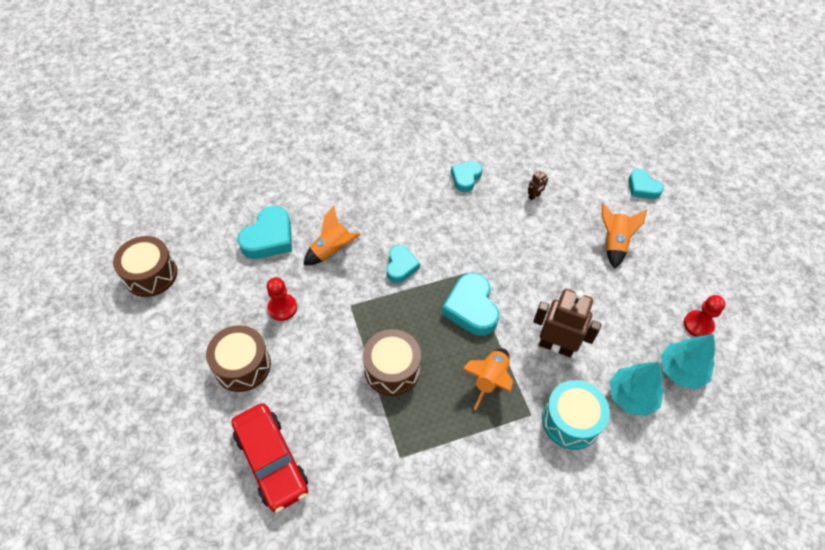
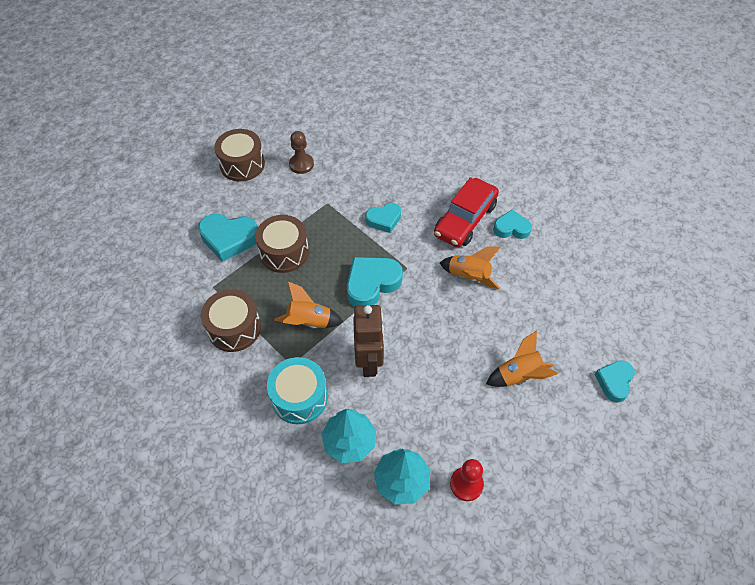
camera: 65 degrees right, 0 degrees up
(151, 275) = (287, 84): brown drum -> brown drum (234, 328)
(269, 238) = (358, 129): turquoise heart -> turquoise heart (229, 239)
(271, 461) = (177, 213): red car -> red car (465, 220)
(282, 308) = (301, 164): red pawn -> brown pawn
(332, 250) = (371, 170): orange rocket -> orange rocket (468, 277)
(534, 196) = (529, 288): brown robot -> none

